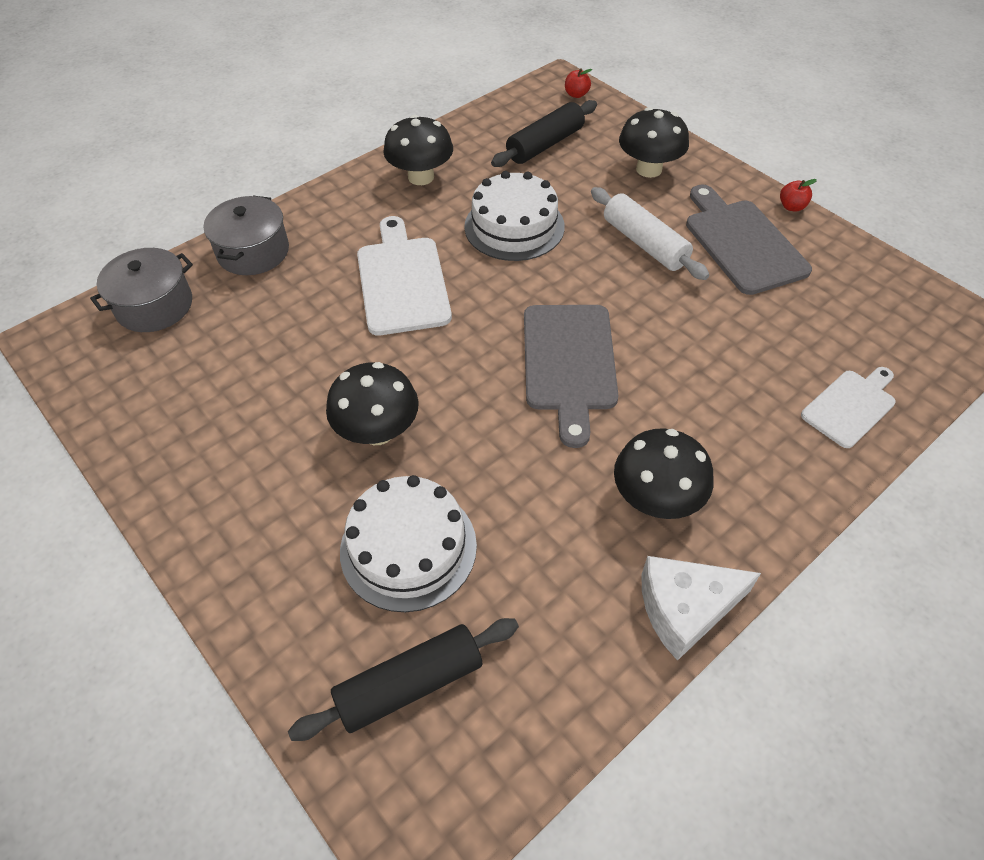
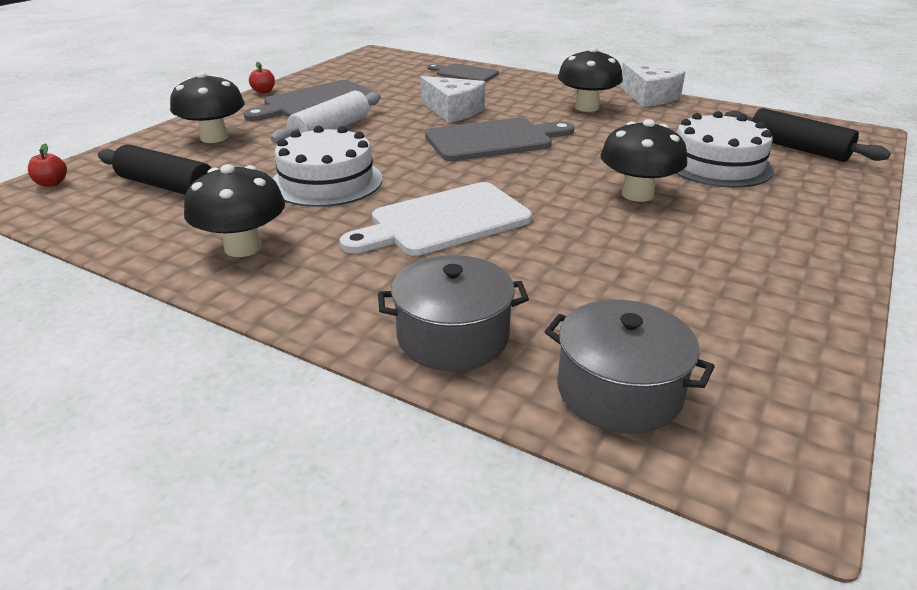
camera: 110 degrees left, 20 degrees down
(680, 352) = (453, 111): none -> white cheese
(850, 406) = (464, 73): white cutting board -> grey cutting board

